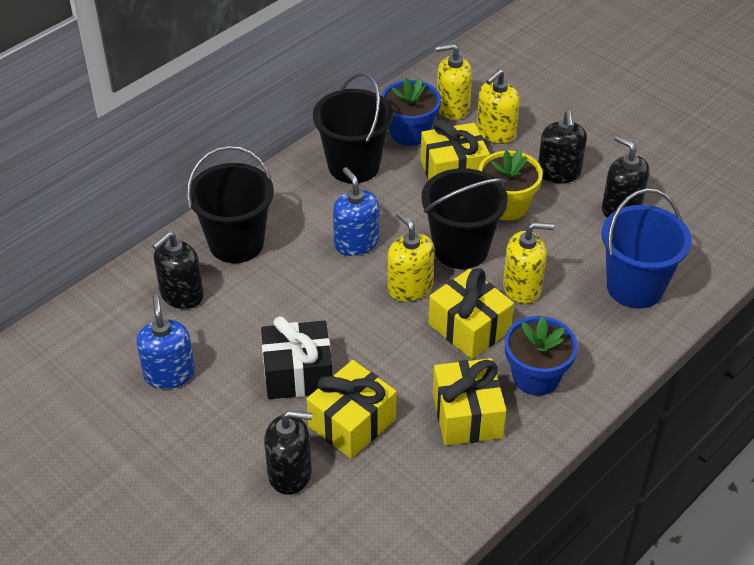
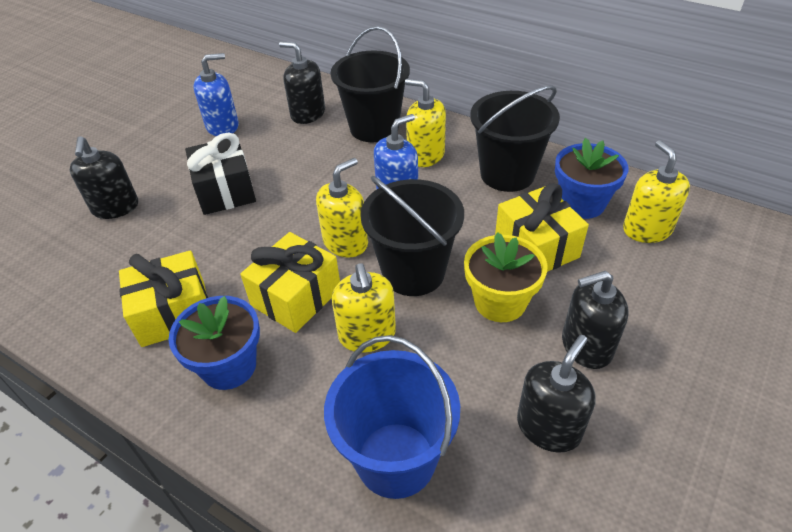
camera: 80 degrees right, 0 degrees up
(352, 423) = (168, 233): yellow gift -> none
(495, 132) = (627, 273): yellow soap dispenser -> yellow soap dispenser (425, 155)

